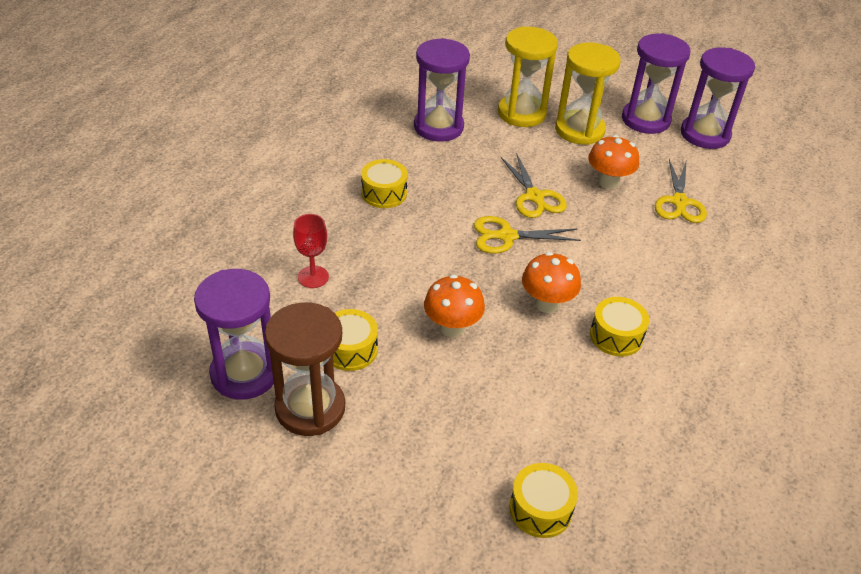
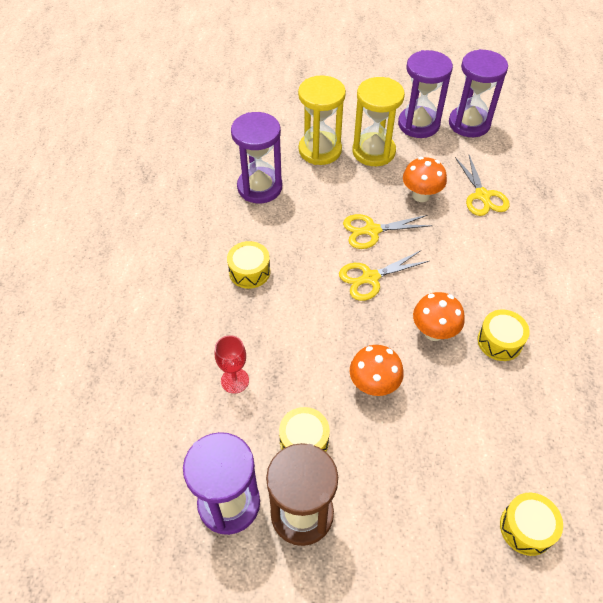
camera: 20 degrees left, 10 degrees up
(534, 197) = (372, 230): yellow scissors -> yellow scissors turned 120 degrees clockwise

